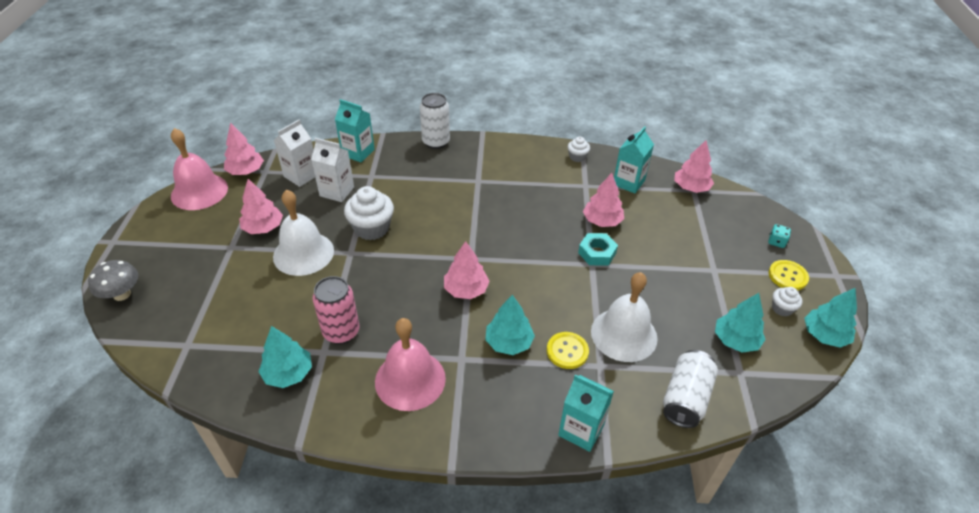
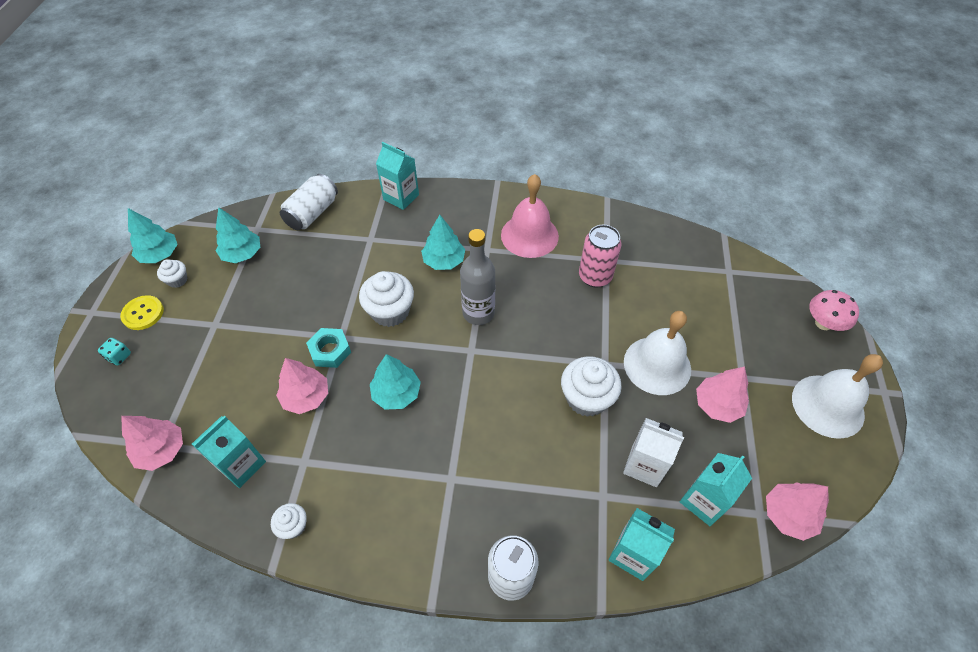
camera: 175 degrees left, 10 degrees up
(122, 294) = (823, 323): grey mushroom -> pink mushroom
(199, 191) = (832, 474): pink bell -> none
(288, 373) = (631, 244): turquoise tree -> turquoise tree (396, 393)
(301, 176) = (704, 501): white carton -> turquoise carton
(466, 290) = (478, 313): pink tree -> grey bottle
(553, 287) = (390, 311): none -> white cupcake
(567, 351) = (394, 251): yellow button -> none
(624, 334) = (339, 263): white bell -> white bell (827, 406)

